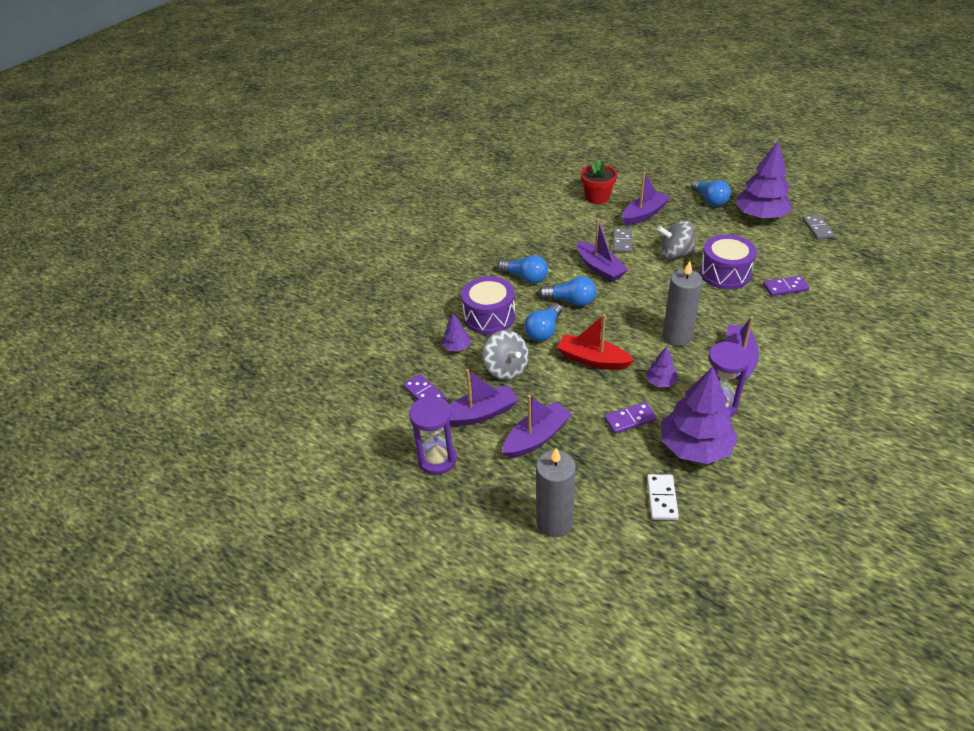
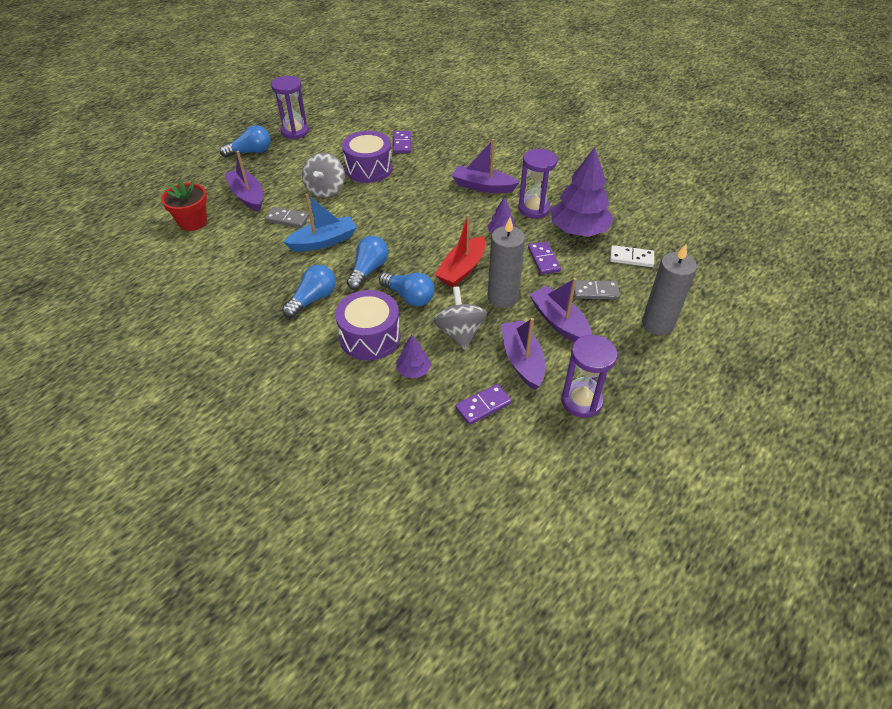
camera: 85 degrees left, 5 degrees up
(506, 369) = (460, 333): grey spinning top -> grey spinning top turned 75 degrees counterclockwise
(600, 268) = (323, 241): purple boat -> blue boat
(677, 337) = (445, 213): grey candle -> grey candle (502, 297)
(760, 216) = (295, 131): purple tree -> purple hourglass
(817, 229) = (331, 109): grey domino -> grey domino (595, 291)

